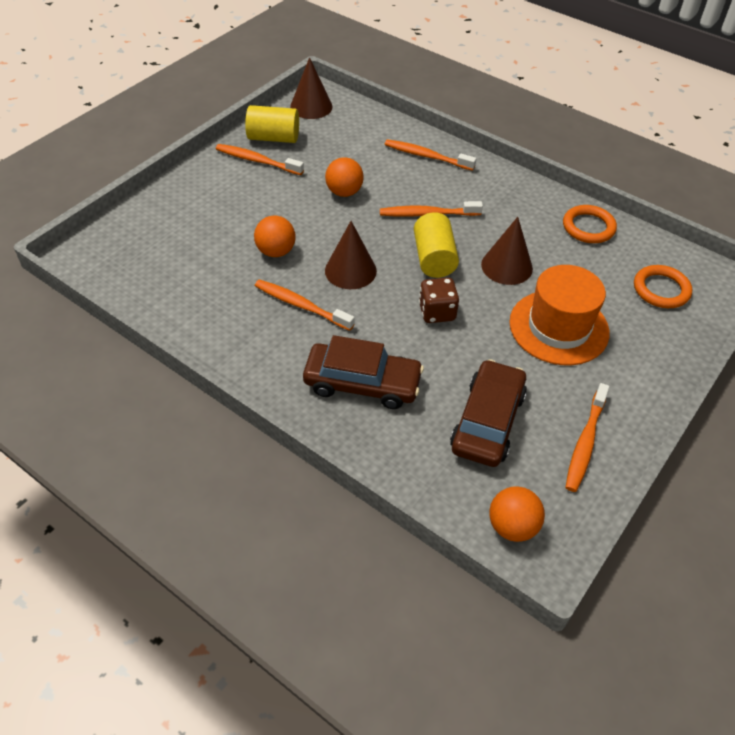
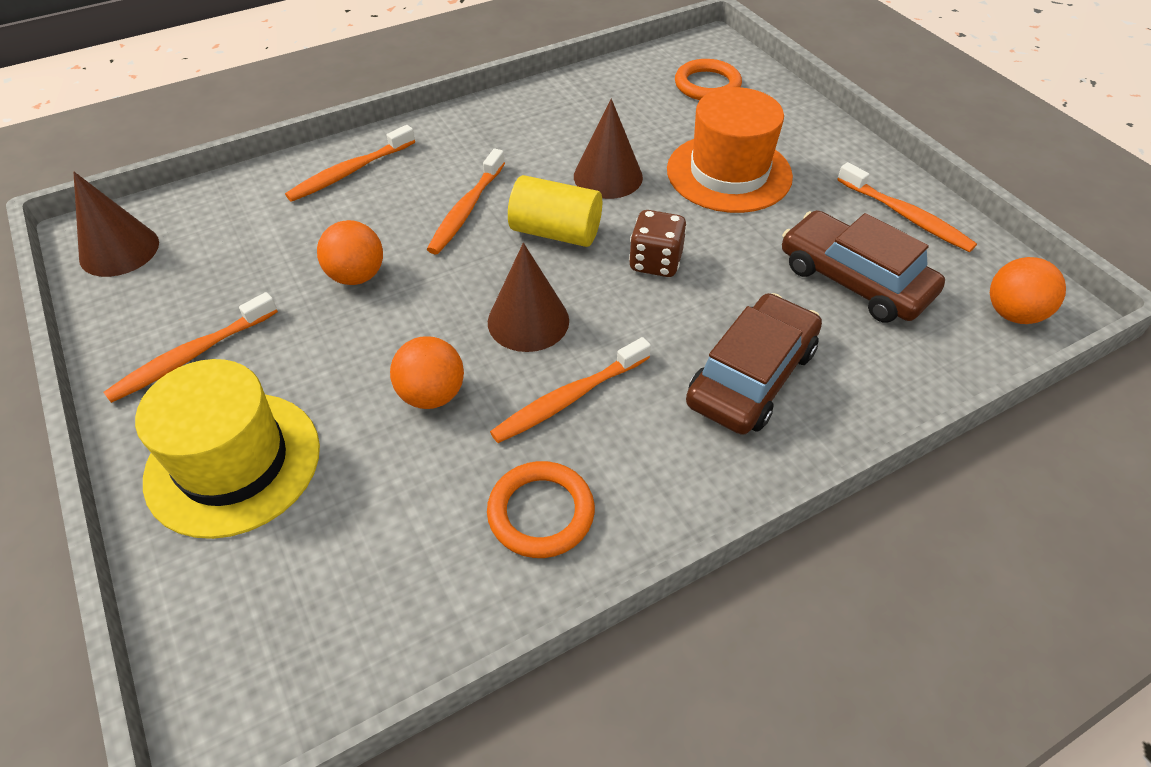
camera: 65 degrees left, 0 degrees up
(202, 202) = (233, 463): none -> yellow hat
(273, 138) = (153, 318): yellow cylinder -> none
(588, 227) = (582, 95): orange ring -> orange ring (541, 512)

